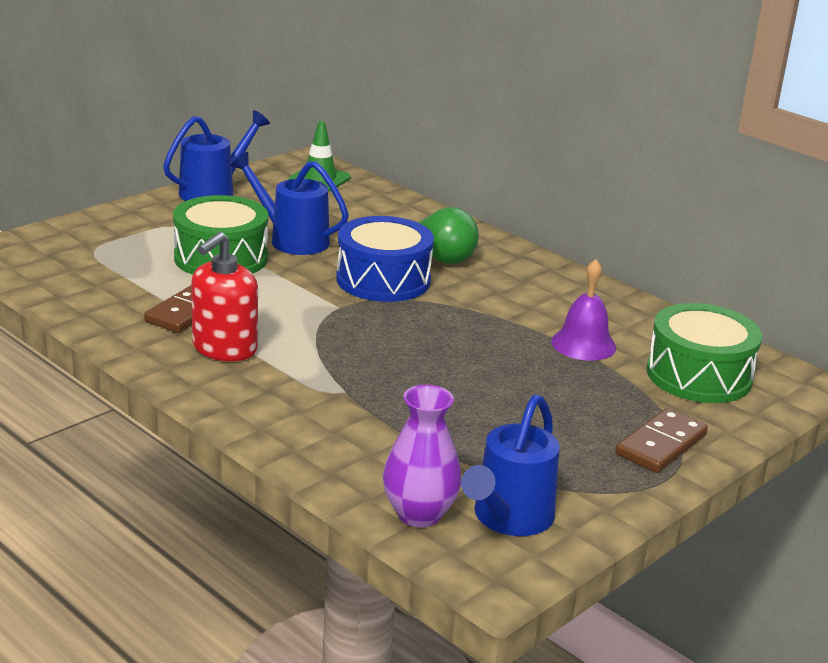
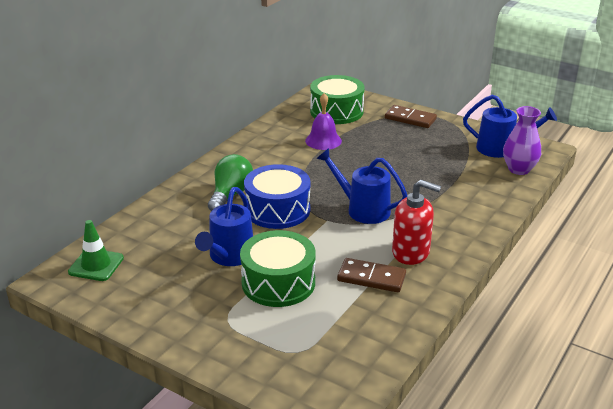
camera: 100 degrees left, 5 degrees up
(214, 191) = (142, 316): blue watering can -> blue watering can (362, 209)

